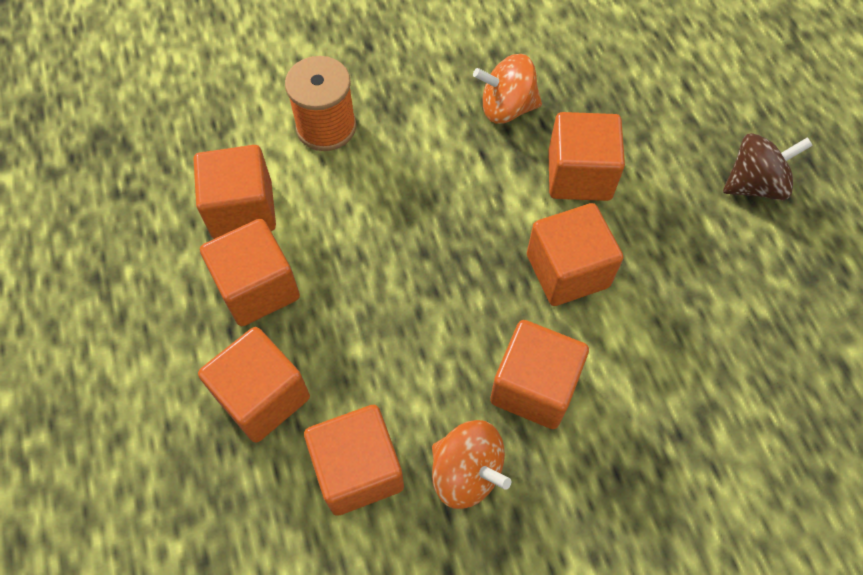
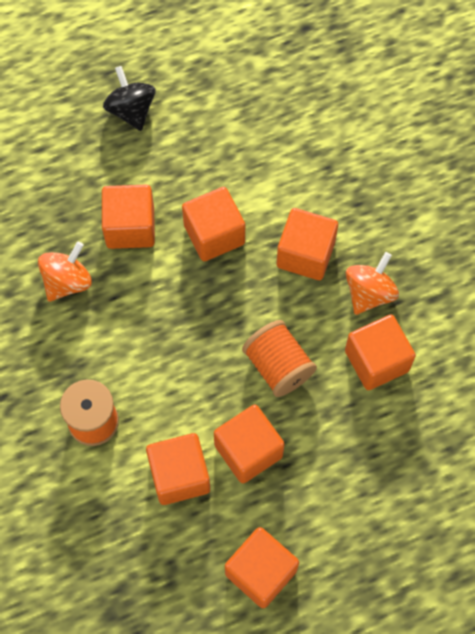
camera: 95 degrees left, 5 degrees up
(263, 397) = (333, 432): orange cube -> orange cube (261, 572)
(367, 334) = (278, 366): none -> orange spool
(506, 108) = (67, 281): orange spinning top -> orange spinning top turned 135 degrees counterclockwise
(754, 184) = (131, 110): brown spinning top -> black spinning top

